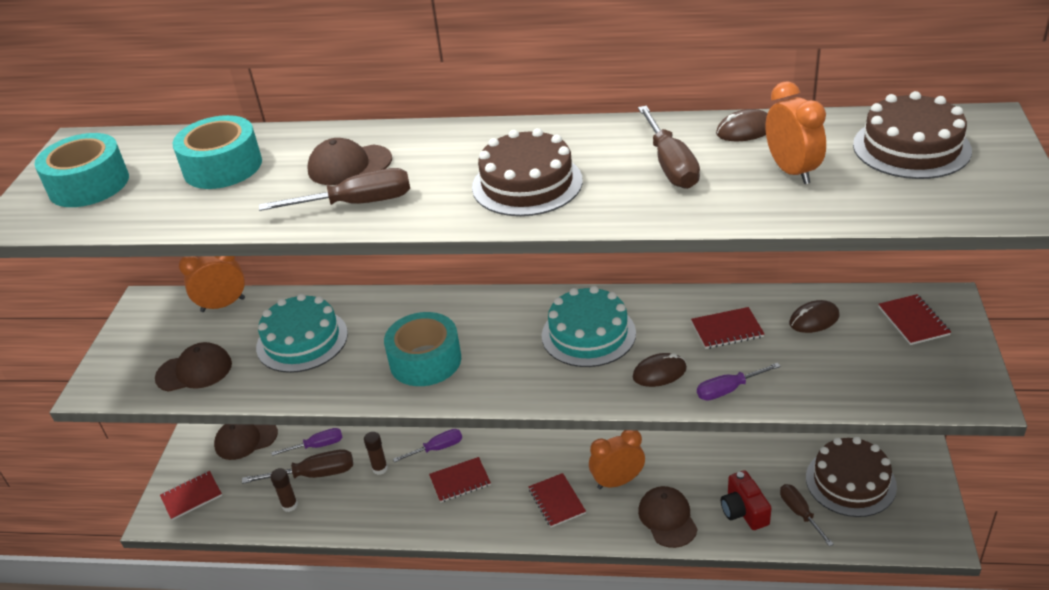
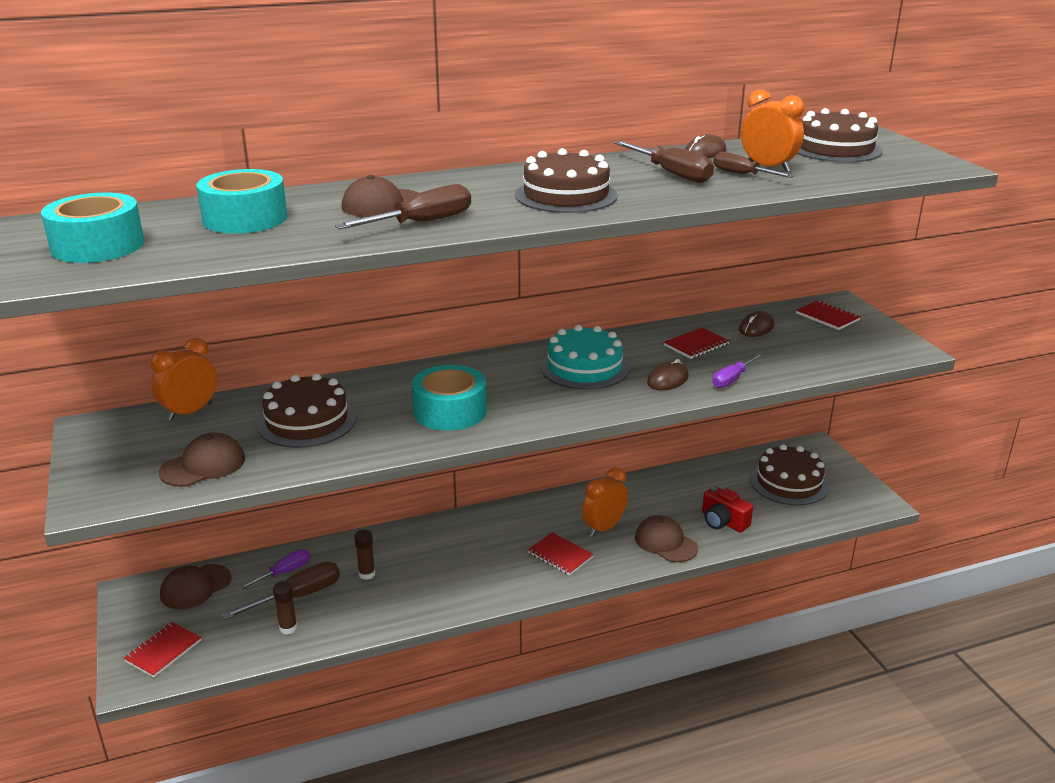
camera: 30 degrees left, 10 degrees down
(302, 340) = (307, 421): turquoise cake -> brown cake
(437, 449) = (415, 545): purple screwdriver -> none
(460, 481) = (457, 563): red notebook -> none
(800, 513) = (767, 512): brown screwdriver -> brown screwdriver (742, 174)

